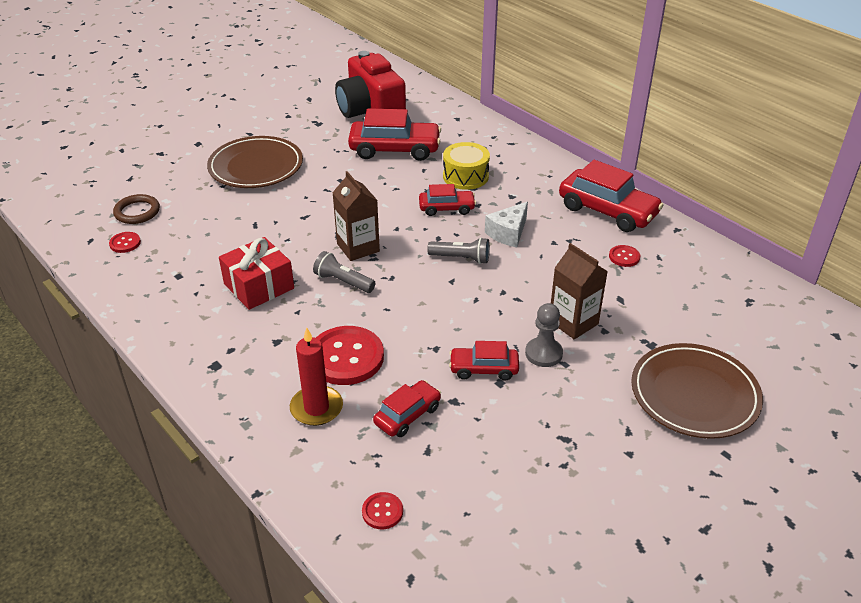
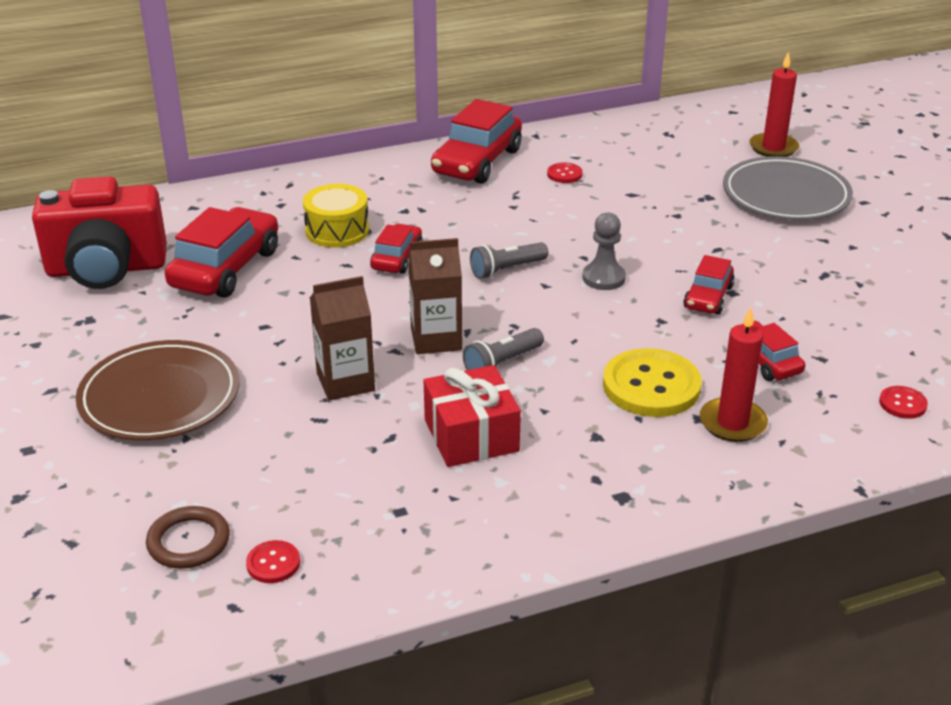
camera: 70 degrees left, 5 degrees down
(346, 357) = (651, 386): red button -> yellow button
(461, 258) = (506, 270): grey flashlight -> grey flashlight turned 150 degrees counterclockwise
(508, 233) = (477, 229): white cheese -> none
(543, 353) = (698, 257): grey pawn -> grey pawn (603, 278)
(573, 322) = (656, 228): brown carton -> brown carton (345, 382)
(607, 211) = (477, 162): red car -> red car turned 150 degrees clockwise
(694, 394) = (786, 195): brown plate -> grey plate
(784, 374) = (773, 148): none -> red candle

